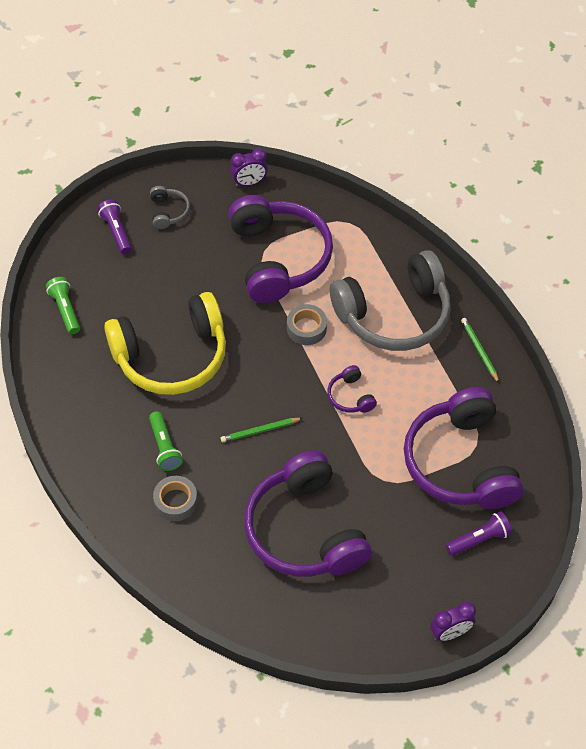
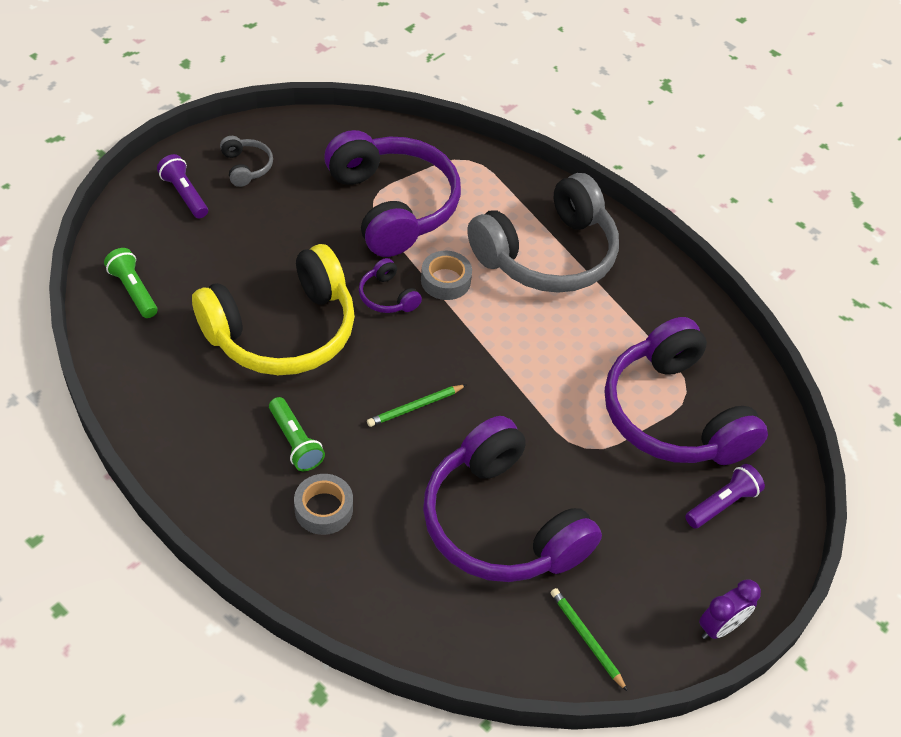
camera: 15 degrees left, 5 degrees down
(249, 182) = (339, 127): purple clock -> none
(350, 396) = (519, 353): purple headphones -> purple headphones (387, 296)
(479, 350) = (659, 284): green pencil -> green pencil (586, 639)

